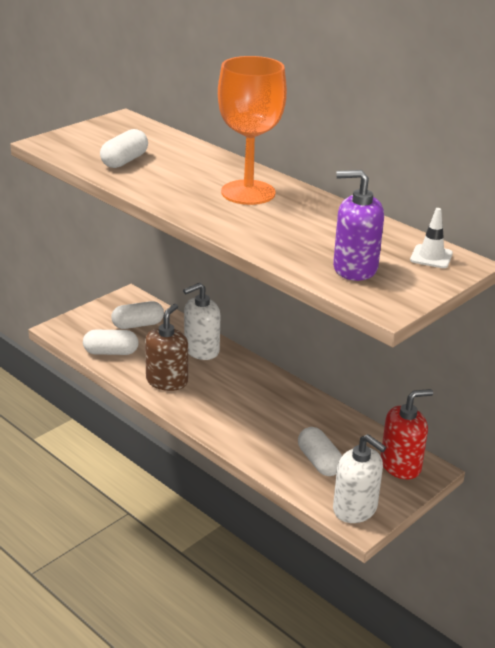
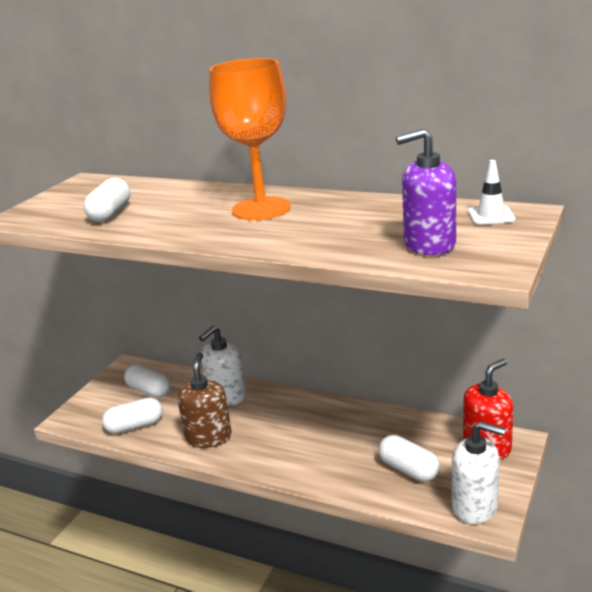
camera: 15 degrees left, 5 degrees down
(138, 325) = (149, 390): white capsule -> white capsule turned 75 degrees clockwise

